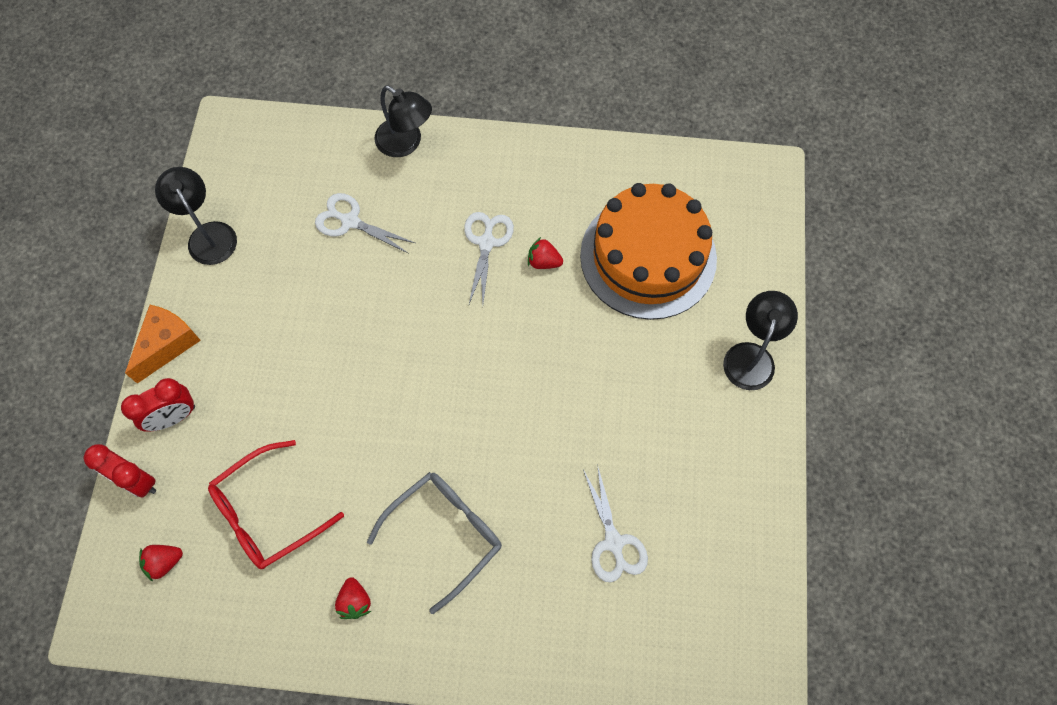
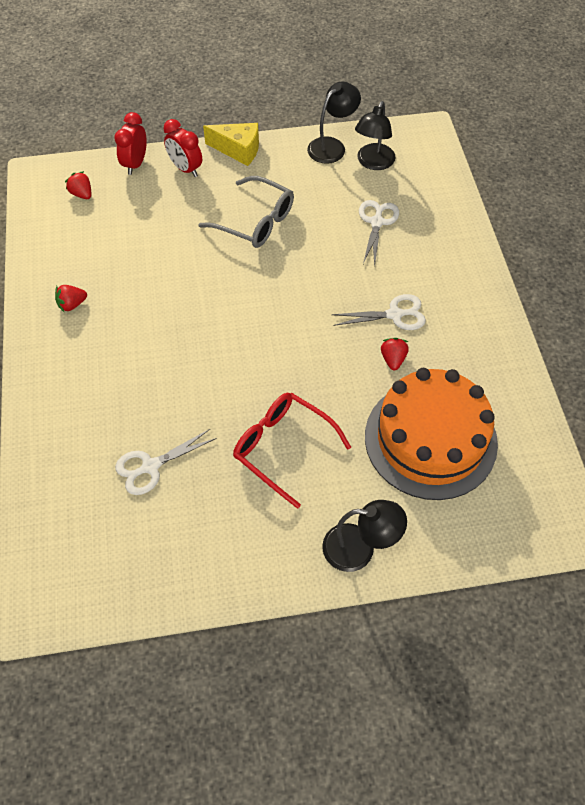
camera: 75 degrees right, 10 degrees down
(167, 345) = (238, 150): orange cheese -> yellow cheese
(267, 513) = (127, 237): red glasses -> red glasses (283, 448)
(406, 143) = (464, 238): black lamp -> black lamp (373, 163)
(445, 534) = (134, 347): grey glasses -> grey glasses (255, 221)

